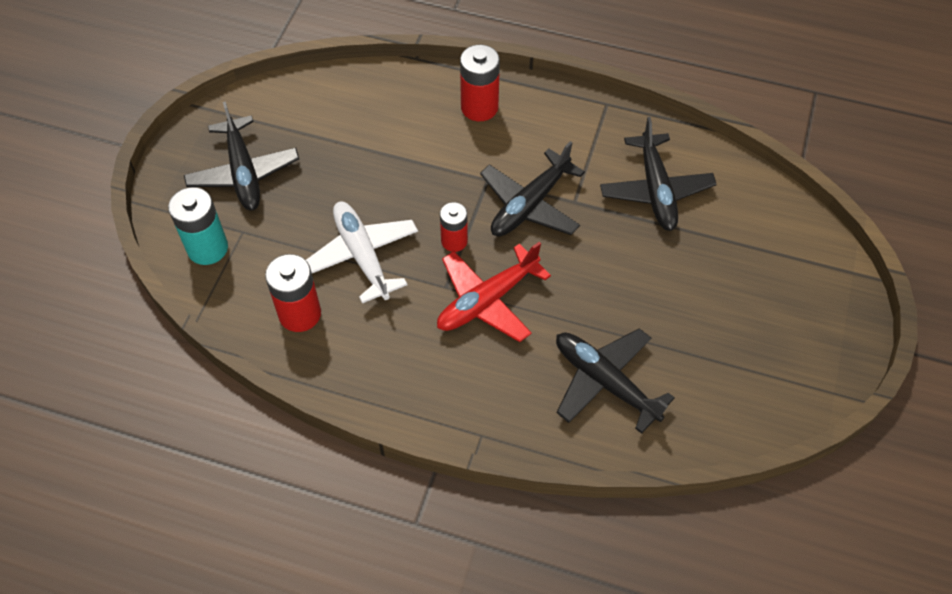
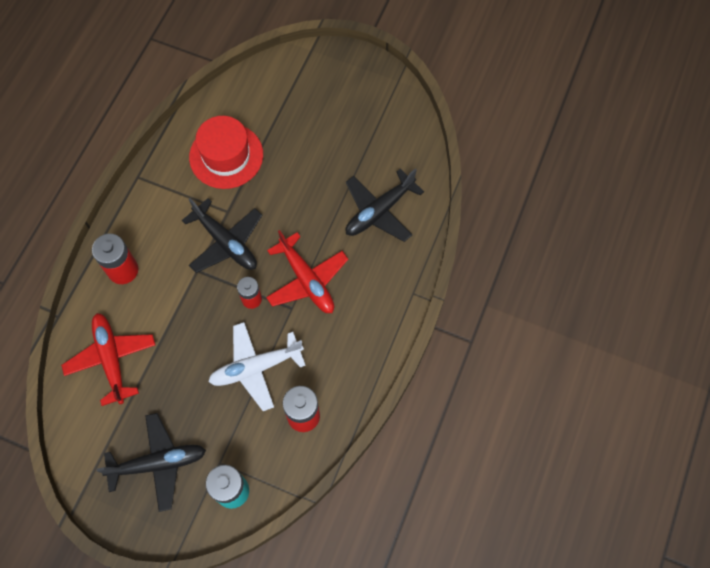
camera: 85 degrees left, 10 degrees up
(367, 113) = (111, 359): none -> red plane
(655, 190) = (226, 156): black plane -> red hat

